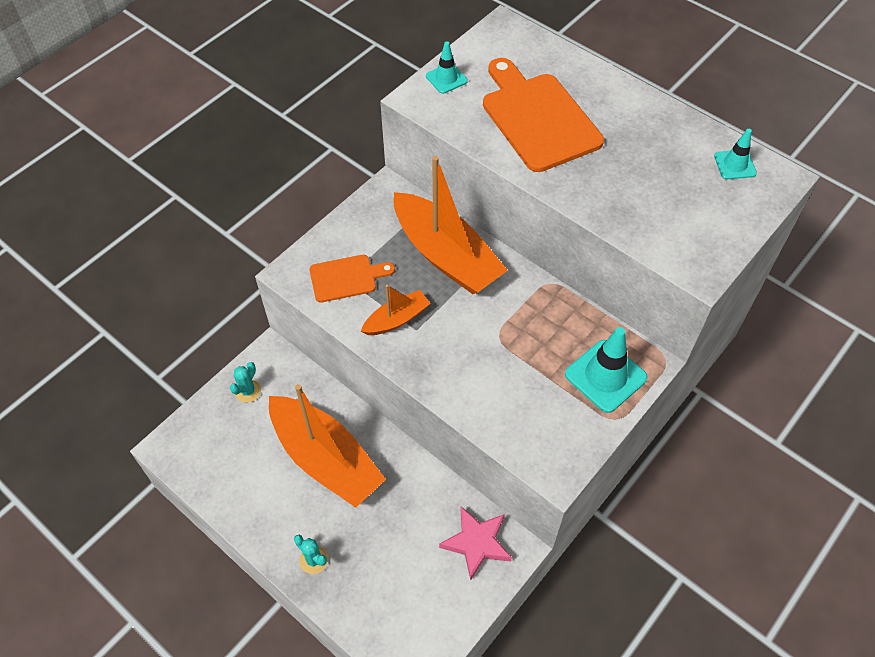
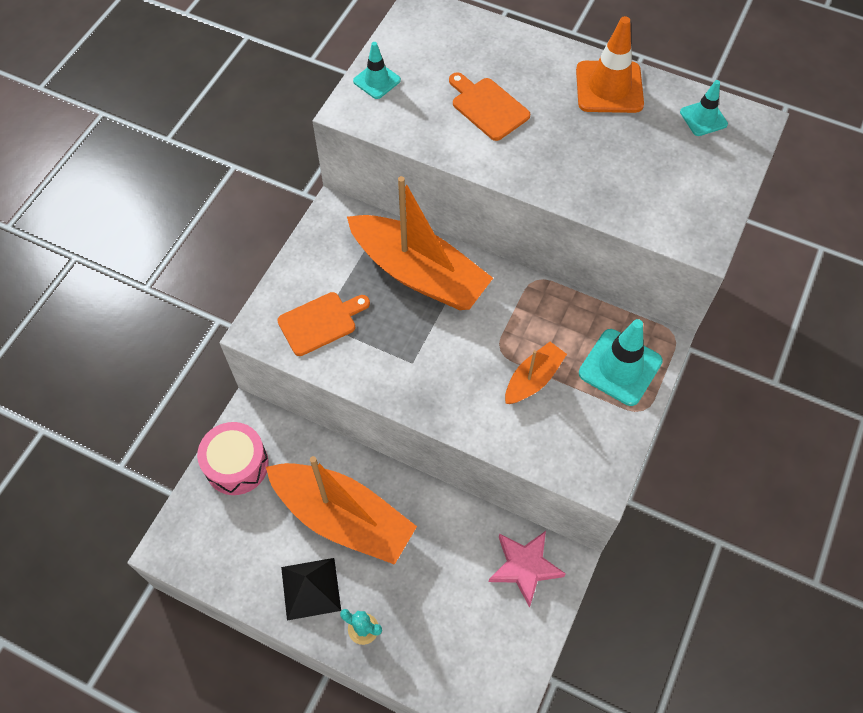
camera: 15 degrees left, 5 degrees up
(248, 391) = (236, 465): turquoise cactus -> pink drum
(279, 513) = (311, 588): none -> black pyramid
(396, 319) = (388, 356): orange boat -> orange boat (533, 379)
(537, 118) = (487, 107): orange cutting board -> orange cutting board, size x0.56
(654, 122) = (609, 87): none -> orange traffic cone

